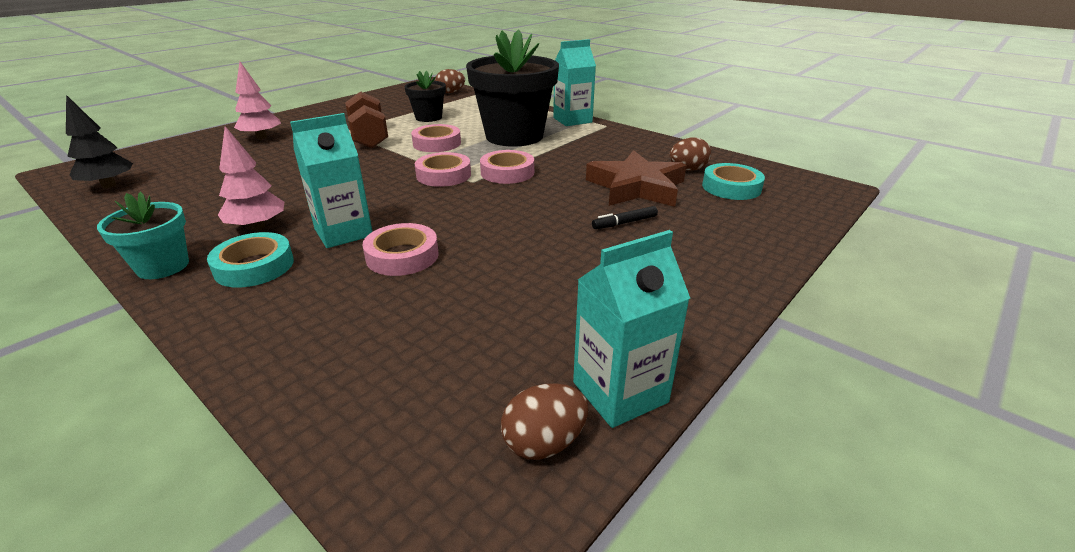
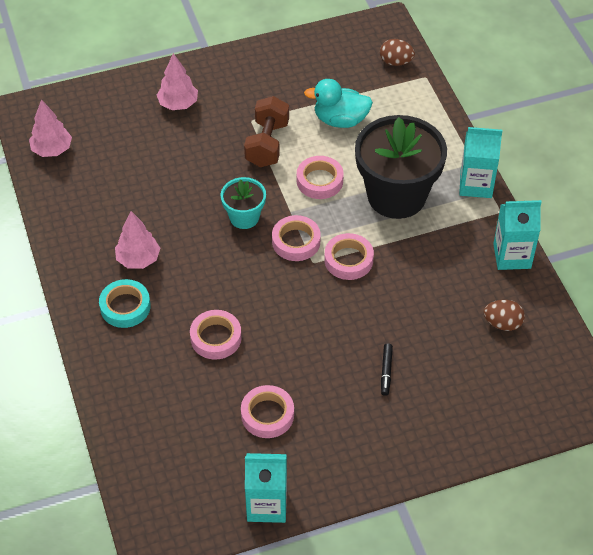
camera: 30 degrees right, 20 degrees up
(109, 185) = (52, 150): black tree -> pink tree
(163, 266) = (74, 282): turquoise flower pot -> turquoise flower pot (244, 217)
(343, 232) = (190, 292): turquoise carton -> turquoise carton (512, 256)
(428, 117) = (340, 120): black flower pot -> turquoise duck
(527, 297) = (267, 415): none -> pink tape
(544, 442) = (212, 512): brown egg -> none
(625, 223) = (386, 371): black marker -> black marker turned 90 degrees counterclockwise
(636, 187) = (435, 330): brown star -> none
(731, 187) = (512, 366): turquoise tape -> none

